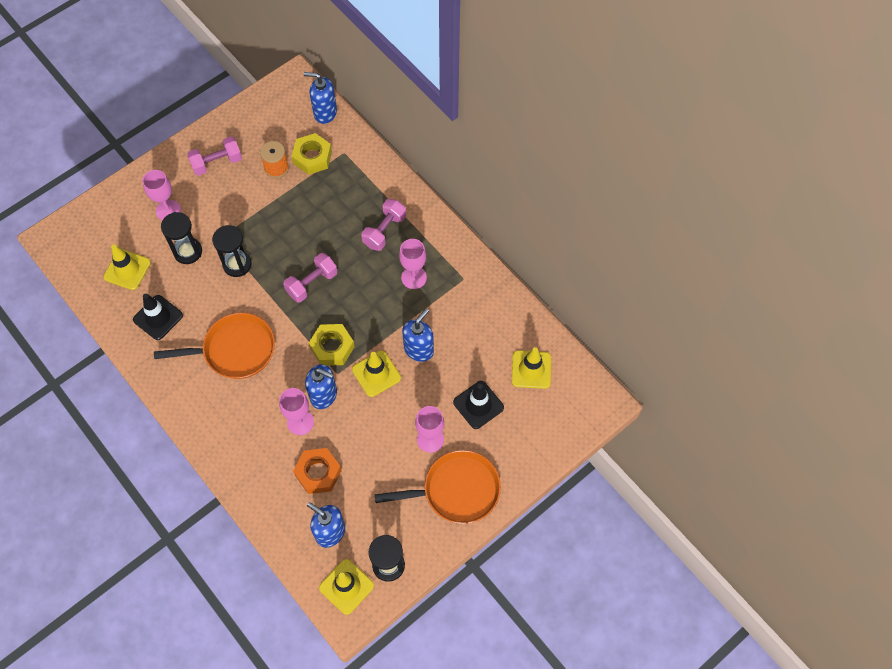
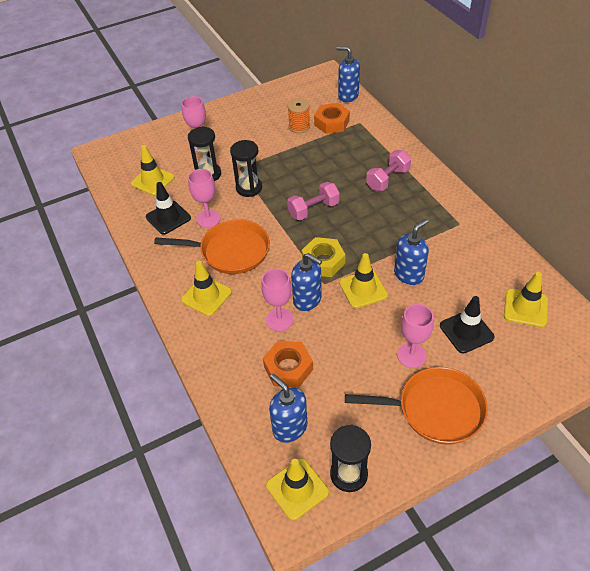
camera: 15 degrees right, 15 degrees down
(217, 163) = (249, 118): pink dumbbell -> none
(222, 407) = (206, 296): none -> yellow traffic cone
(312, 157) = (331, 123): yellow nut -> orange nut
(414, 277) = (411, 217): pink goblet -> pink goblet (208, 219)

